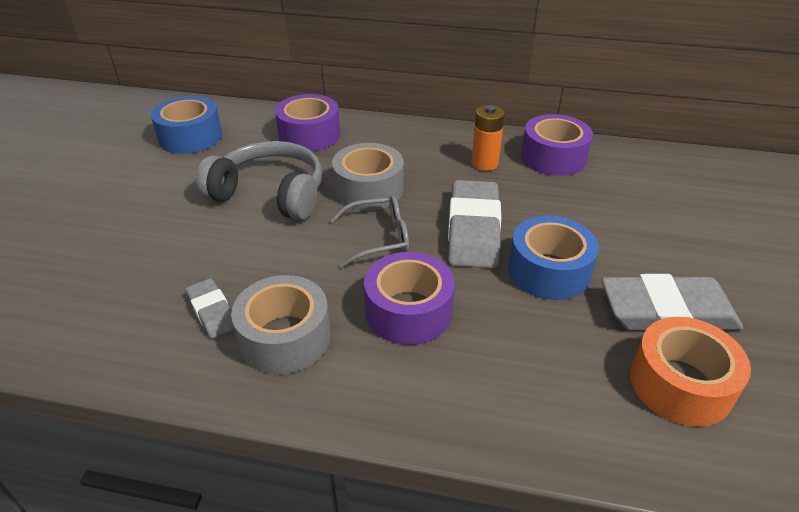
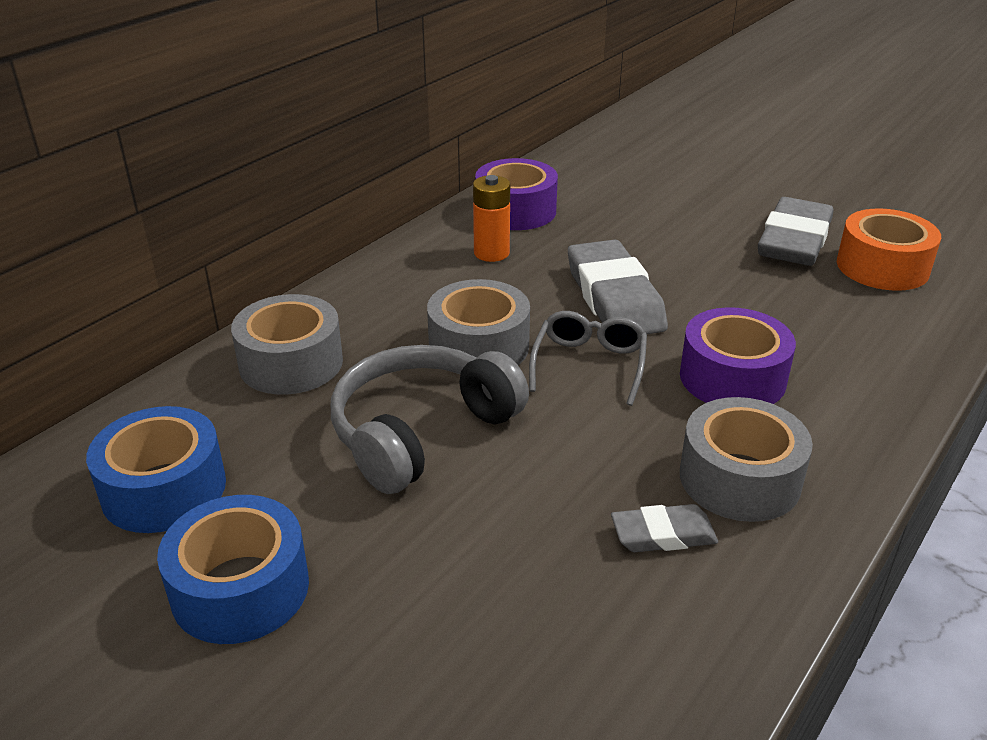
camera: 65 degrees left, 5 degrees down
(309, 135) = (291, 363): purple tape -> grey tape
(473, 229) = (614, 297): grey eraser -> grey eraser turned 45 degrees clockwise
(549, 271) = (709, 277): blue tape -> blue tape (240, 588)

